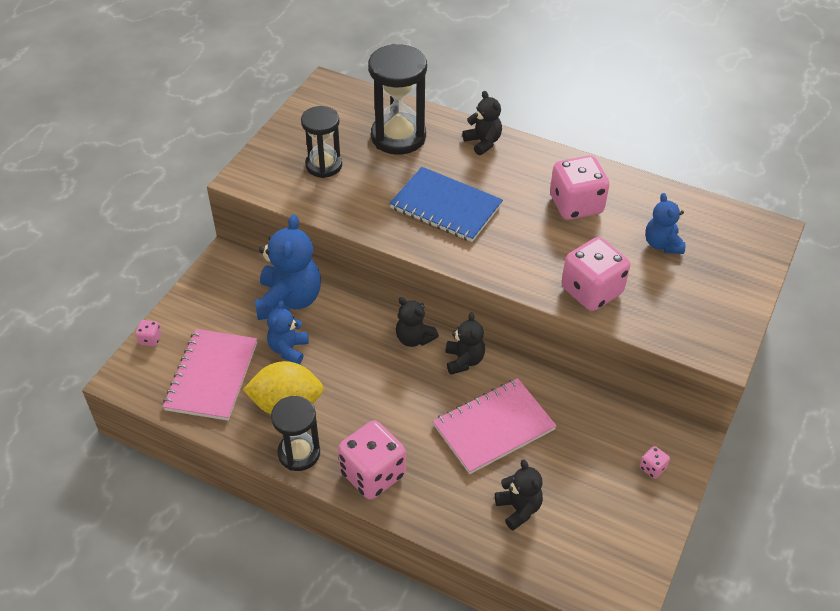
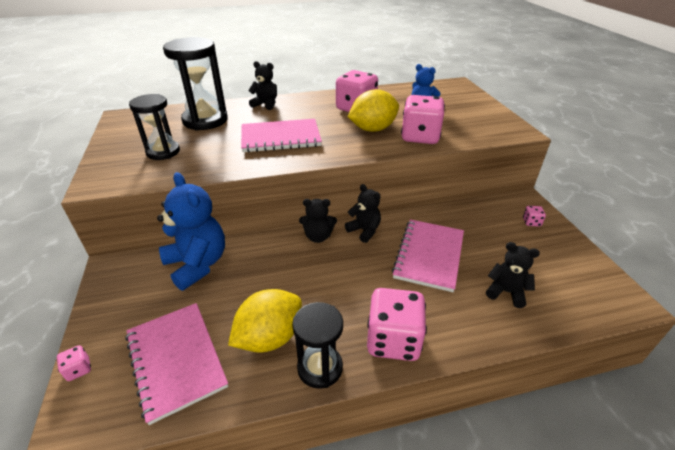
camera: 40 degrees left, 10 degrees down
(288, 349) = (230, 296): blue teddy bear -> none
(446, 206) = (280, 138): blue notebook -> pink notebook
(554, 249) = (373, 129): none -> yellow lemon

